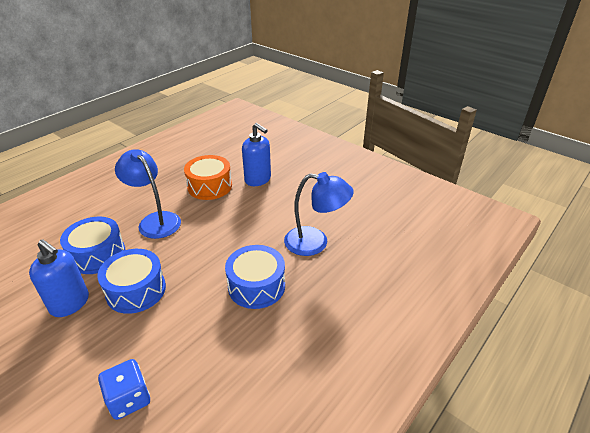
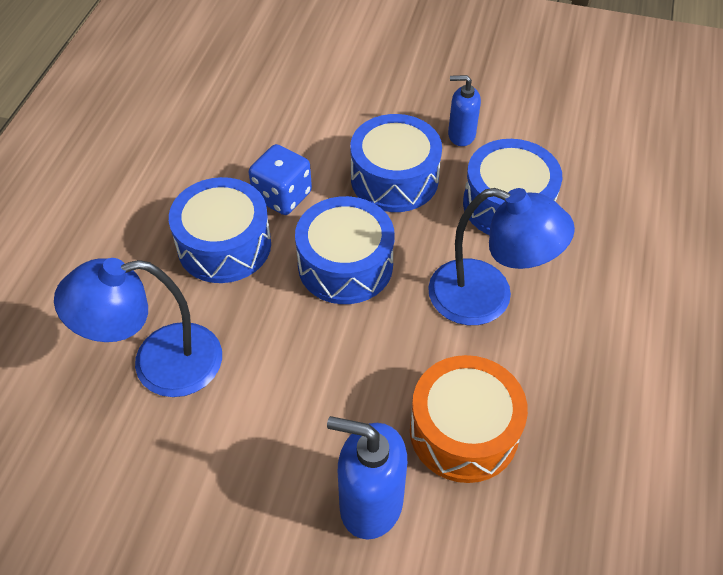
camera: 155 degrees right, 15 degrees up
(70, 303) = (461, 135): blue soap dispenser -> blue soap dispenser, size x0.61
(129, 399) = (292, 84): blue dice -> blue dice (282, 196)
(203, 254) = (345, 265): none -> blue drum

